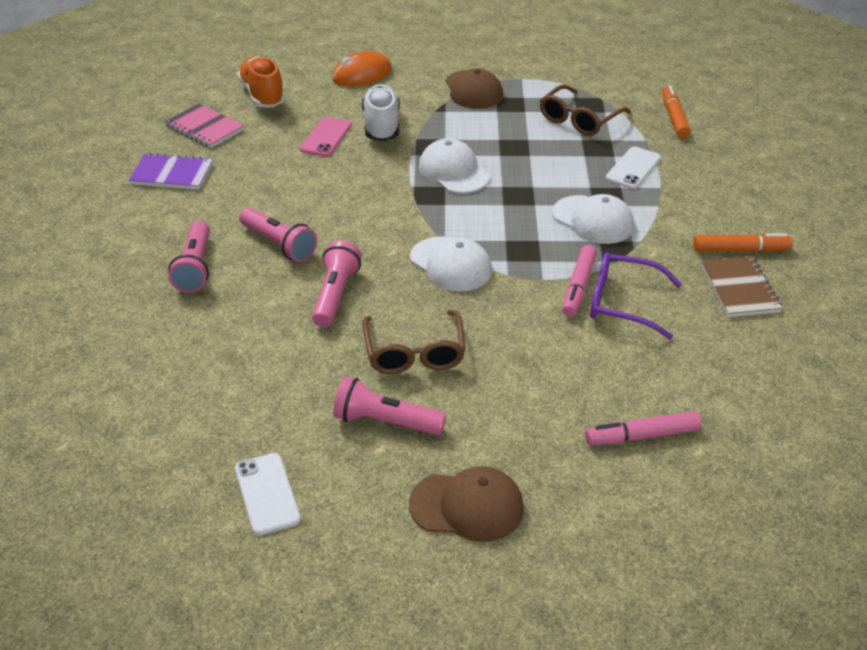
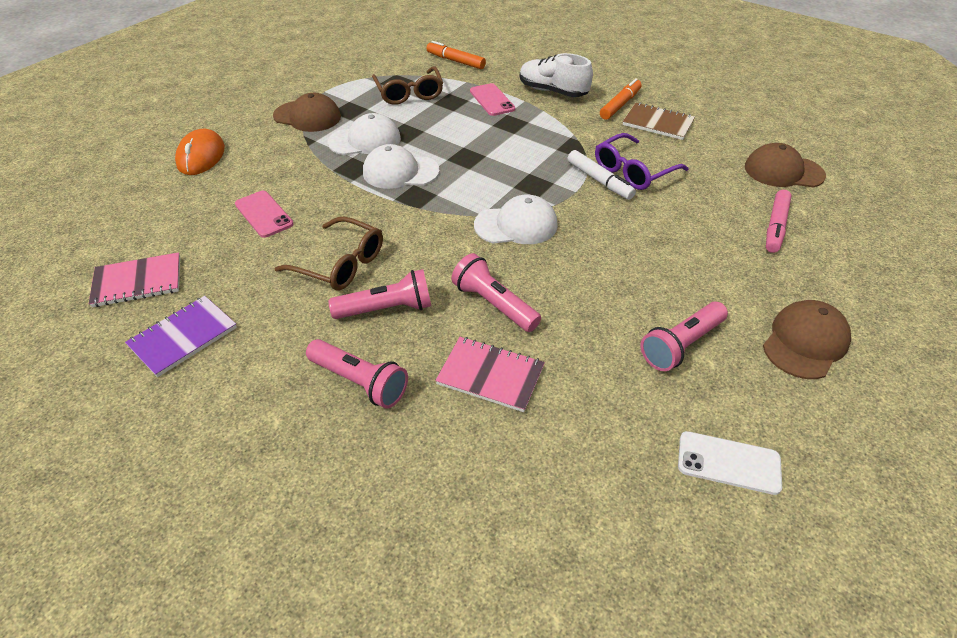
camera: 55 degrees left, 5 degrees up
(254, 326) = (490, 375): none -> pink notebook
(262, 95) = (142, 222): orange shoe -> none
(381, 126) = (290, 179): white shoe -> white shoe (552, 91)
(414, 353) = (609, 292): brown glasses -> brown glasses (341, 264)
(578, 287) = (599, 181): pink marker -> white marker
(593, 220) = (531, 141): white cap -> white cap (365, 140)
(633, 168) = (492, 100): white phone -> pink phone
(763, 414) = (783, 171): none -> brown cap

